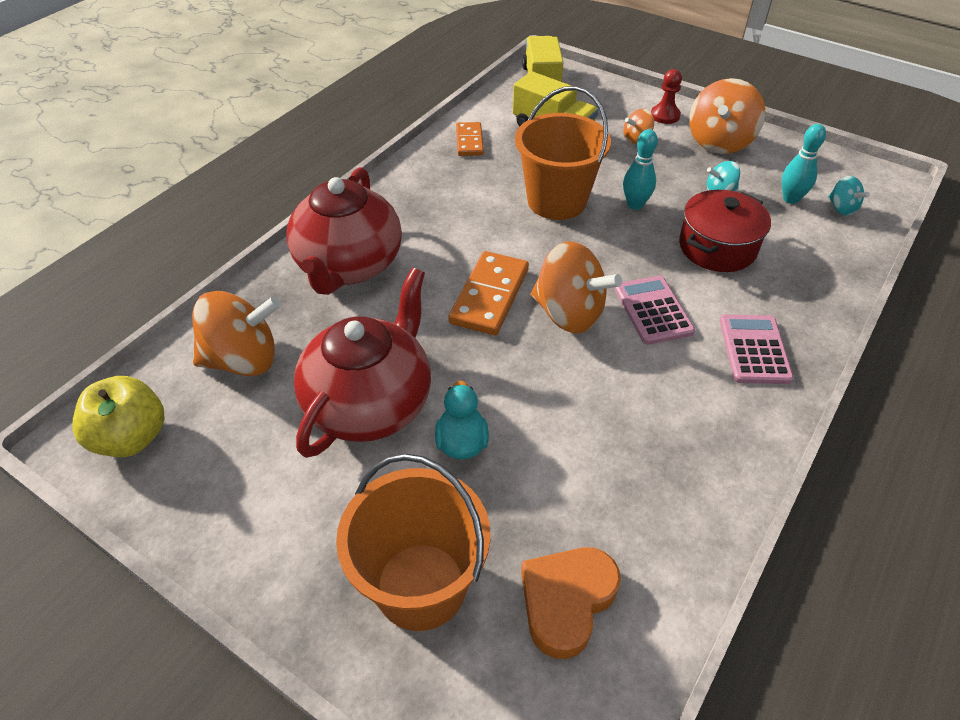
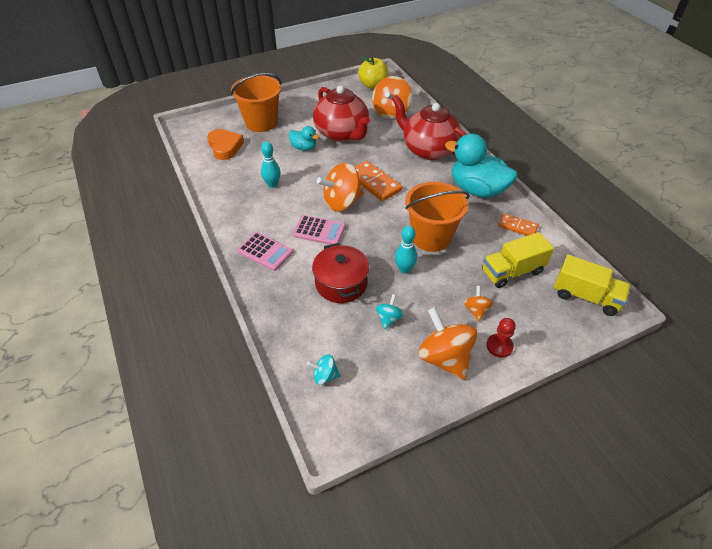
camera: 120 degrees right, 0 degrees up
(419, 189) = (477, 190): none -> turquoise duck
(790, 199) = (355, 353): turquoise bowling pin -> turquoise bowling pin (272, 184)

